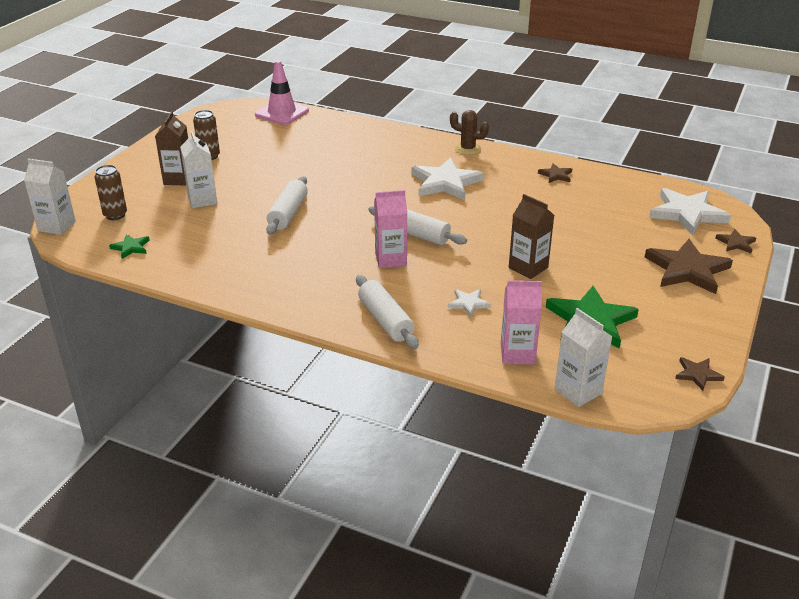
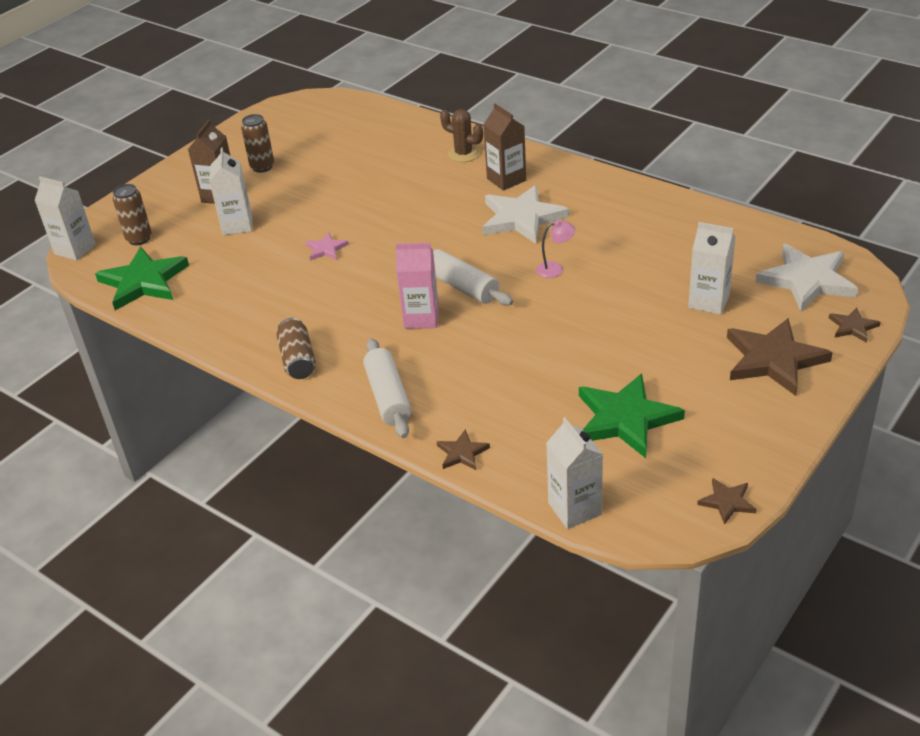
camera: 15 degrees right, 5 degrees up
(131, 247) = (143, 282): green star -> green star, size x2.07
(282, 113) = (363, 110): pink traffic cone -> none
(288, 213) = (326, 249): white rolling pin -> pink star
(295, 298) = (298, 360): none -> brown can
(467, 149) = (566, 172): brown cactus -> brown cactus (463, 154)
(468, 303) = (490, 383): white star -> none
(488, 217) = (555, 269): none -> pink lamp
(517, 354) = (522, 454): pink carton -> none
(528, 267) = (578, 341): brown carton -> brown carton (506, 179)
(556, 175) = (661, 215): brown star -> brown star (462, 453)
(619, 232) = (708, 301): none -> white carton

